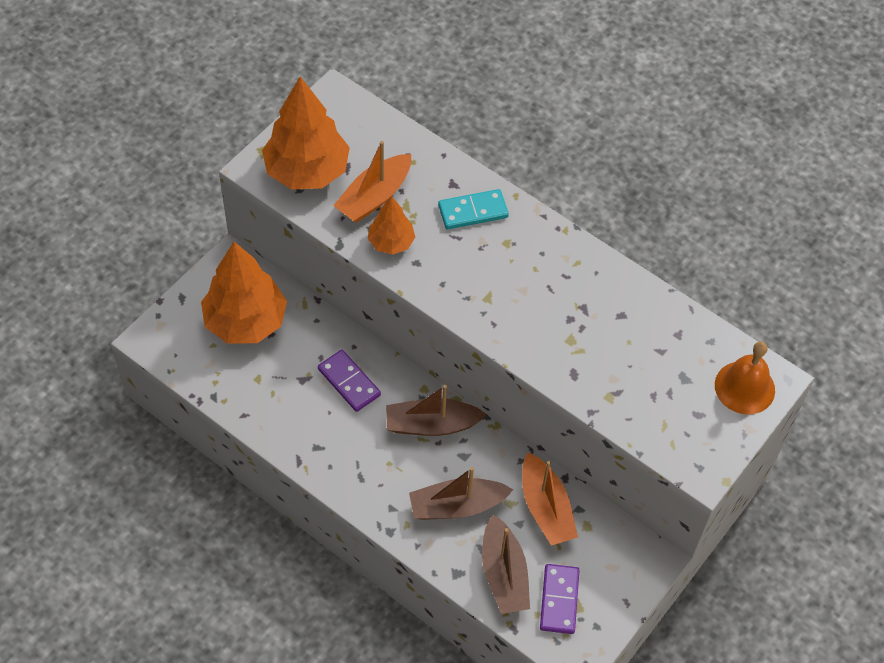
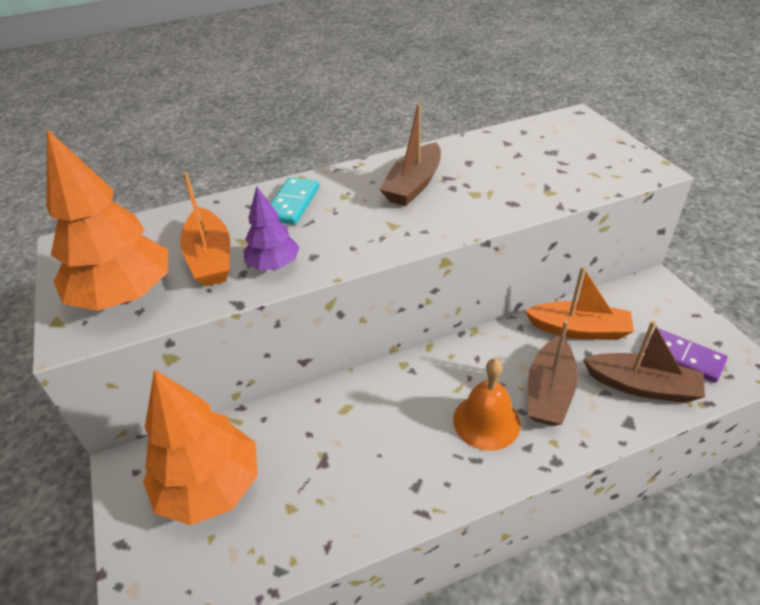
camera: 55 degrees left, 15 degrees down
(349, 382) = (355, 421): purple domino -> none
(391, 242) = (274, 265): orange tree -> purple tree
(431, 424) = (446, 374): brown boat -> brown boat (413, 185)
(744, 387) = (576, 129): orange bell -> orange bell (486, 421)

